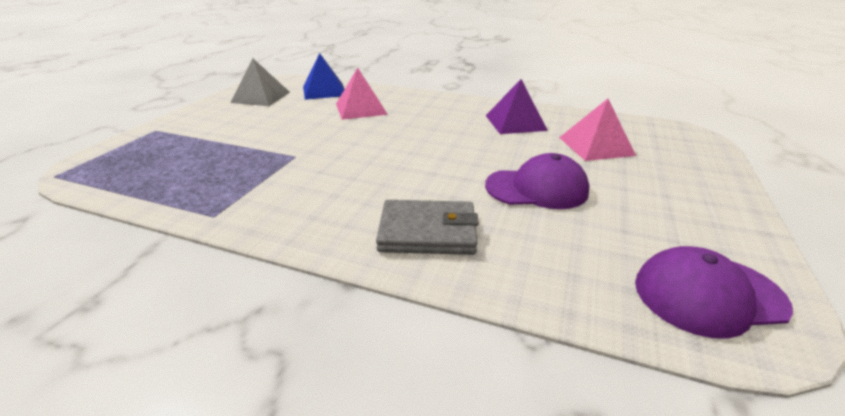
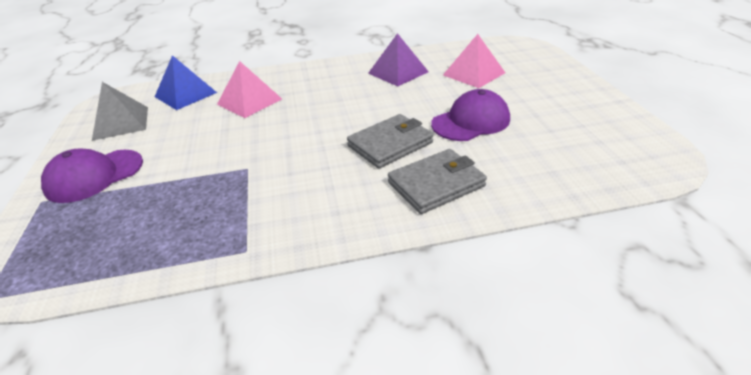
camera: 30 degrees left, 5 degrees up
(430, 180) = (390, 144): none -> grey wallet
(708, 295) = (626, 151): purple cap -> purple cap (94, 176)

